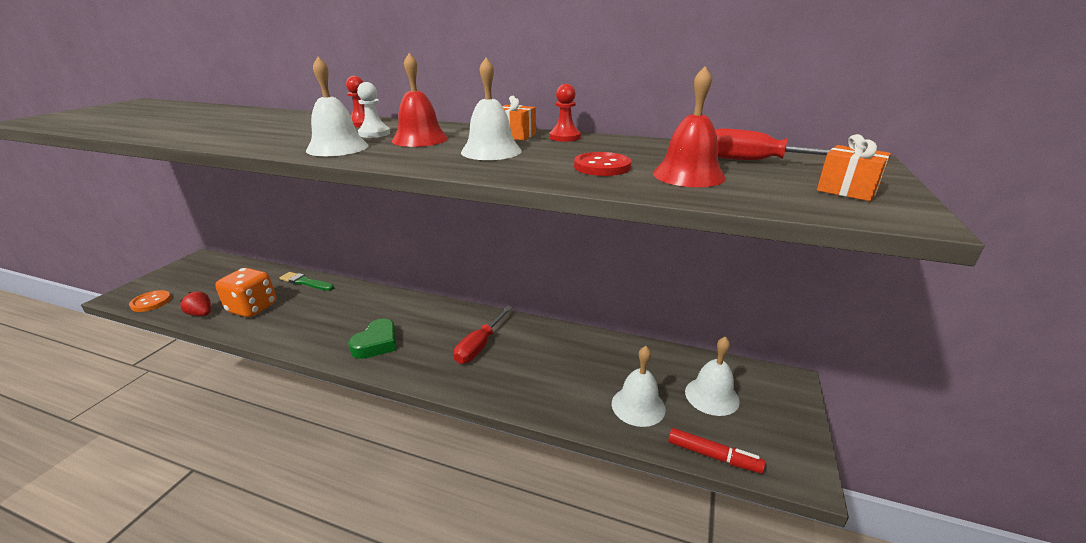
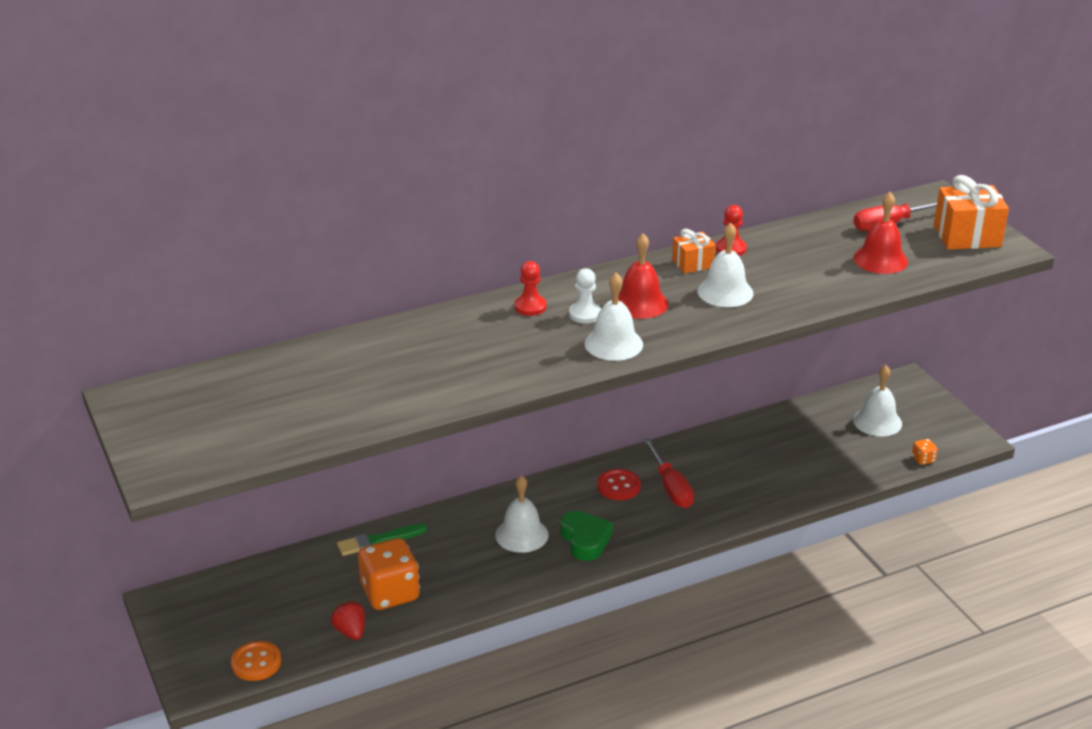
camera: 45 degrees left, 5 degrees up
(201, 314) = (350, 631): red strawberry -> red strawberry turned 75 degrees clockwise
(602, 166) = (823, 274): red button -> red button (618, 486)
(638, 406) = (845, 457): white bell -> white bell (521, 535)
(713, 456) = (923, 459): red marker -> orange dice
(847, 190) = (967, 236): orange gift -> orange gift, size x1.72

